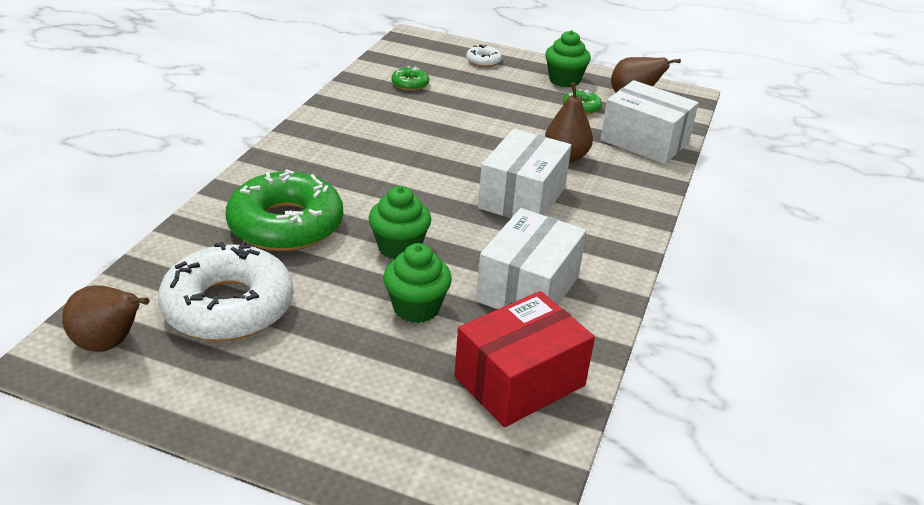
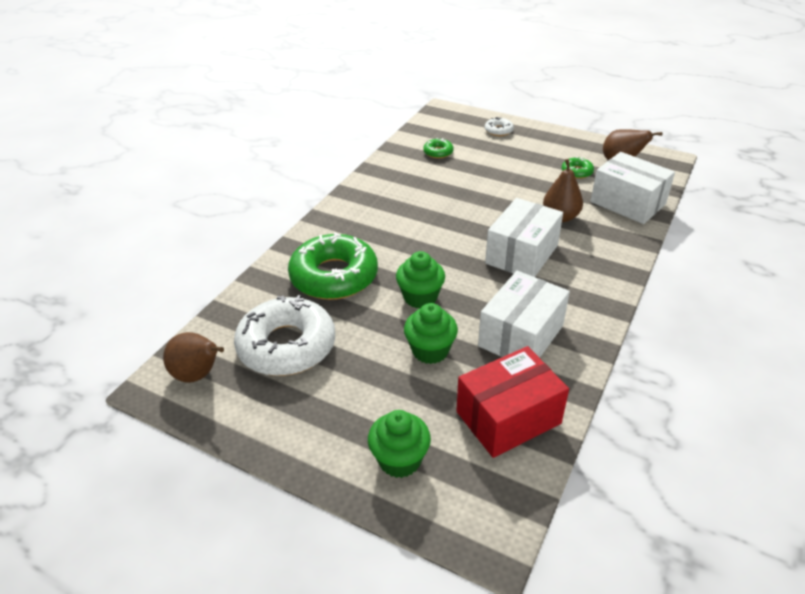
camera: 10 degrees right, 5 degrees up
(564, 80) = (564, 147): green cupcake -> green cupcake (399, 460)

